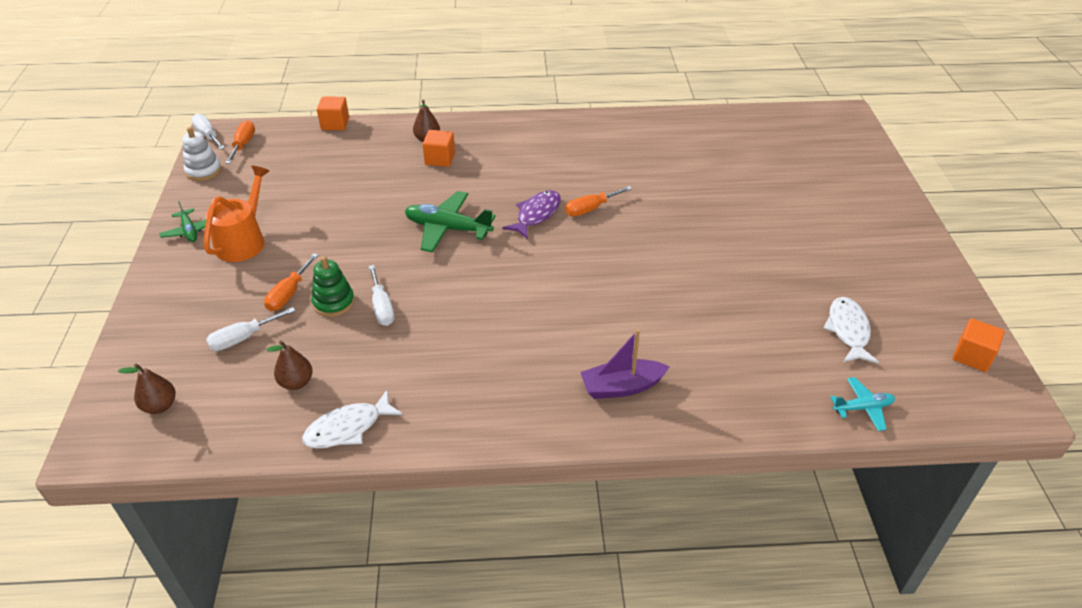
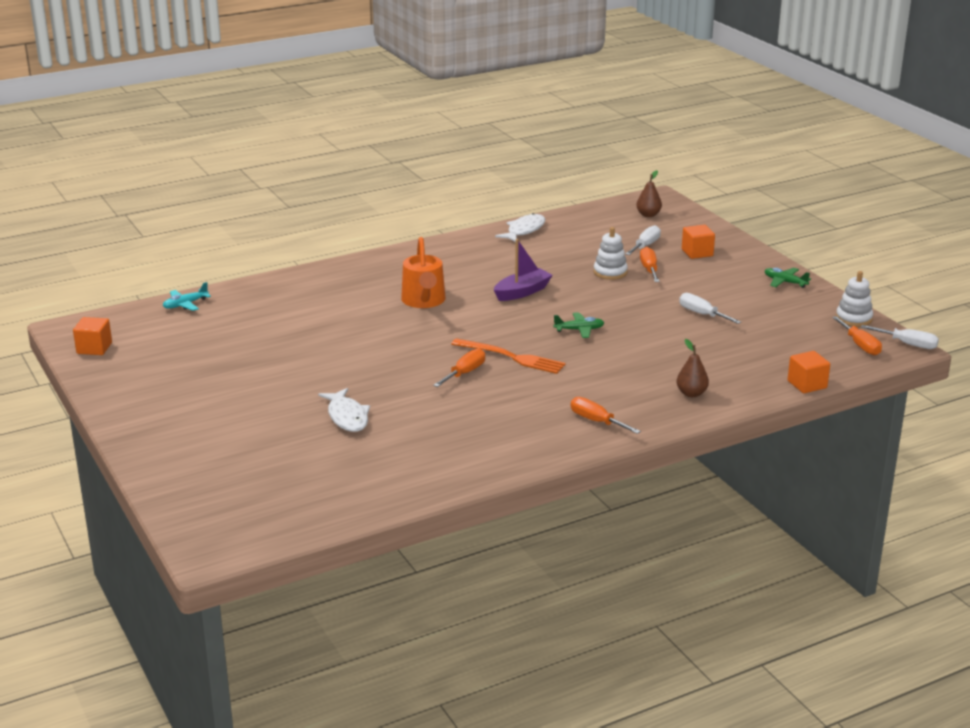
camera: 155 degrees right, 15 degrees down
(243, 241) = (732, 286): orange watering can -> orange watering can (424, 301)
(296, 382) = (581, 238): brown pear -> none
(334, 302) = (610, 272): green stacking toy -> white stacking toy
(382, 307) = (572, 278): white screwdriver -> white screwdriver (702, 314)
(440, 159) = (655, 379): orange cube -> orange cube (697, 253)
(448, 229) = (579, 330): green plane -> green plane, size x0.57
(521, 136) = (596, 421): none -> orange screwdriver
(536, 214) = (511, 357): purple fish -> orange fork
(621, 387) = (362, 279): purple boat -> purple boat (522, 292)
(848, 330) = (197, 342): white fish -> white fish (347, 417)

